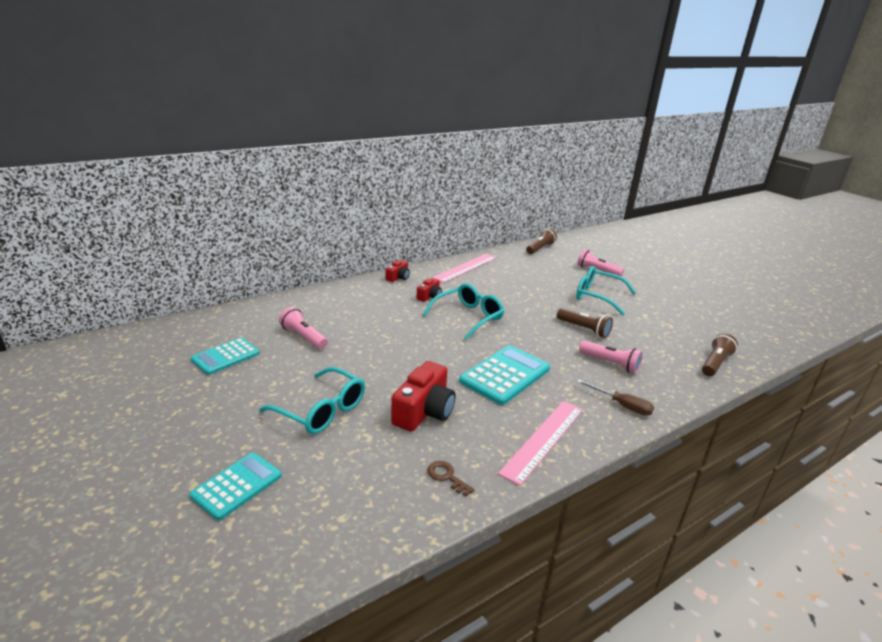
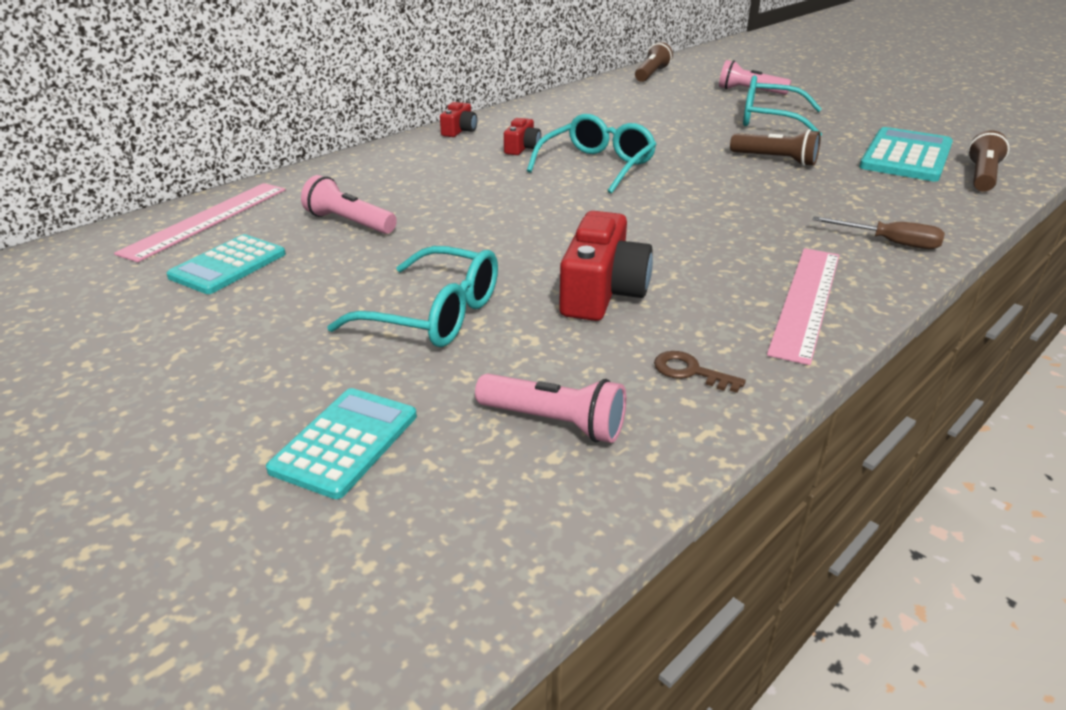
camera: 10 degrees left, 5 degrees up
(465, 268) = (556, 108): pink ruler -> pink ruler (206, 220)
(505, 375) = (697, 229): turquoise calculator -> turquoise calculator (906, 156)
(610, 364) = (840, 195): pink flashlight -> pink flashlight (554, 422)

